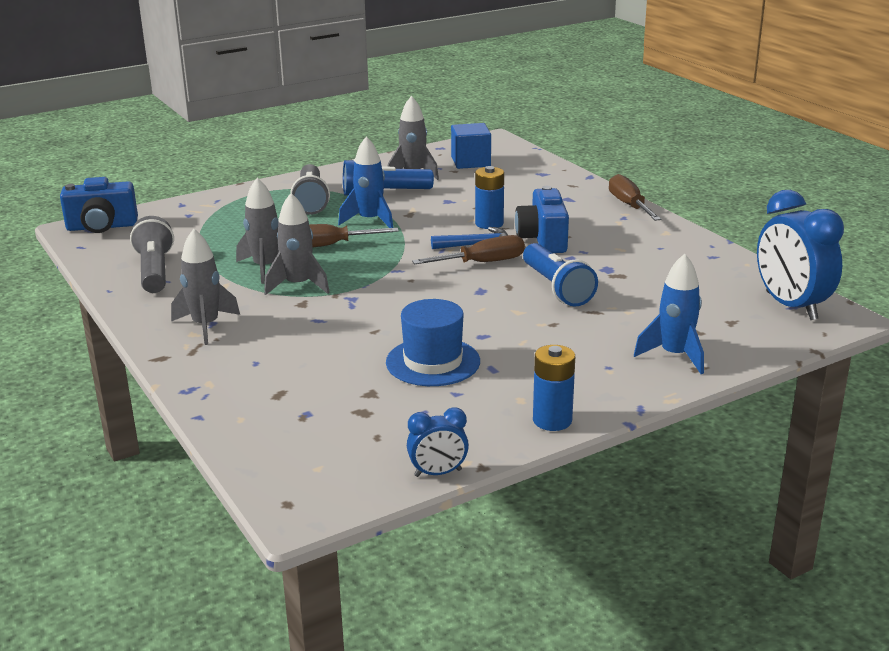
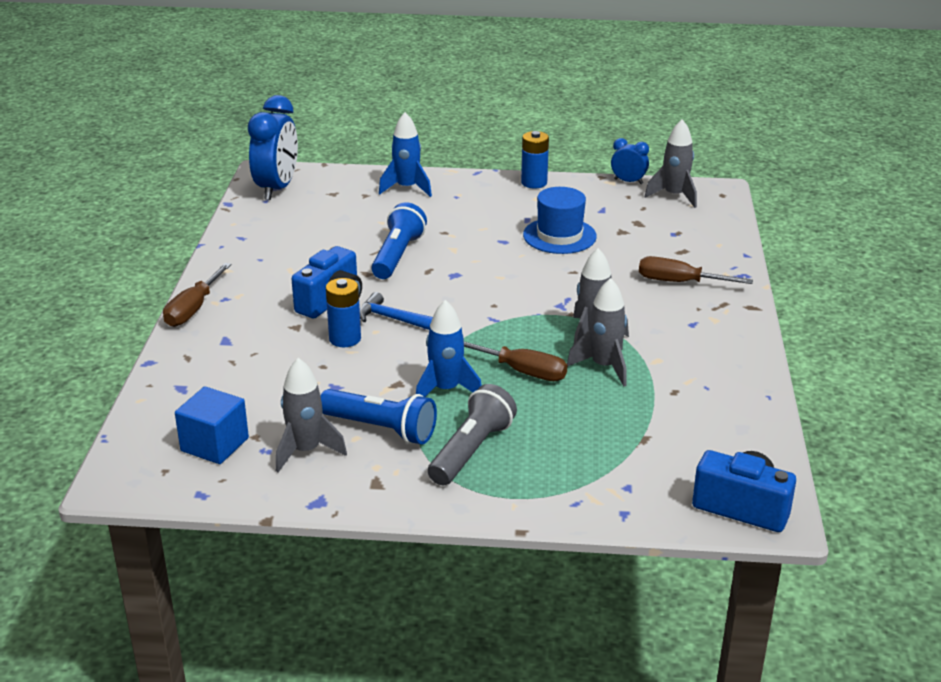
camera: 145 degrees left, 5 degrees up
(154, 271) = (713, 405): grey flashlight -> none
(206, 326) = (700, 322): grey rocket -> grey rocket (674, 196)
(482, 263) = (416, 298): brown screwdriver -> brown screwdriver (680, 282)

